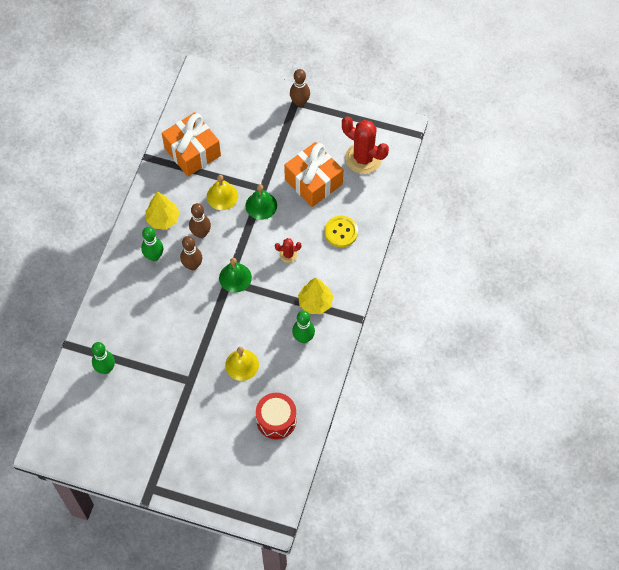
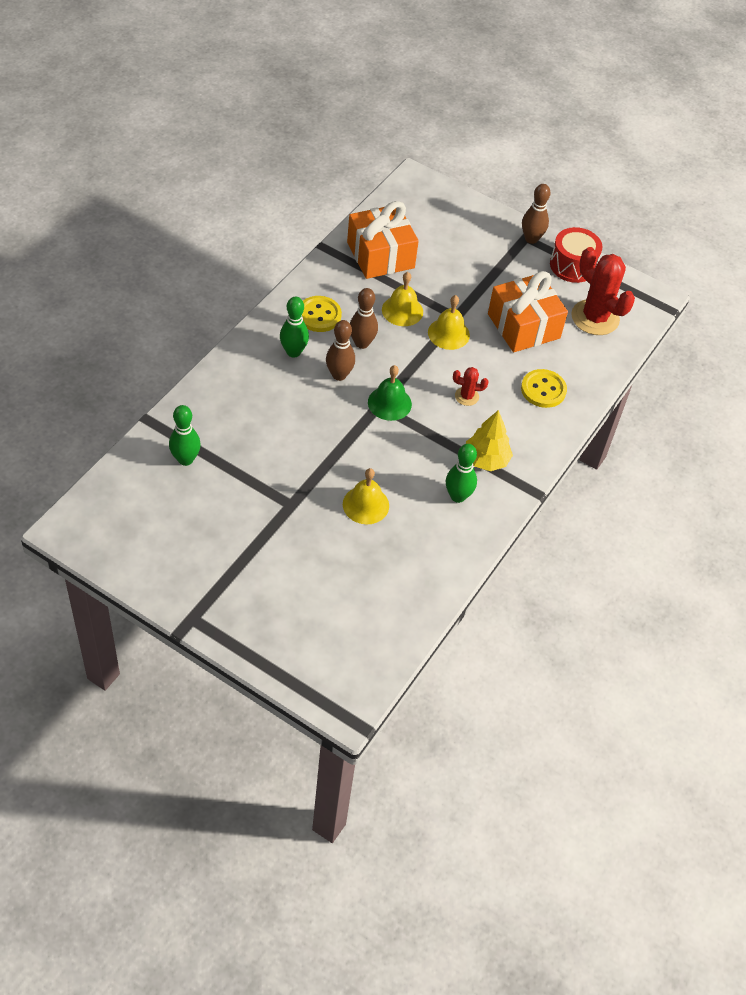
camera: 10 degrees right, 10 degrees down
(163, 219) = (319, 315): yellow tree -> yellow button
(261, 205) = (448, 333): green bell -> yellow bell
(276, 420) = (391, 584): red drum -> red drum (572, 265)

